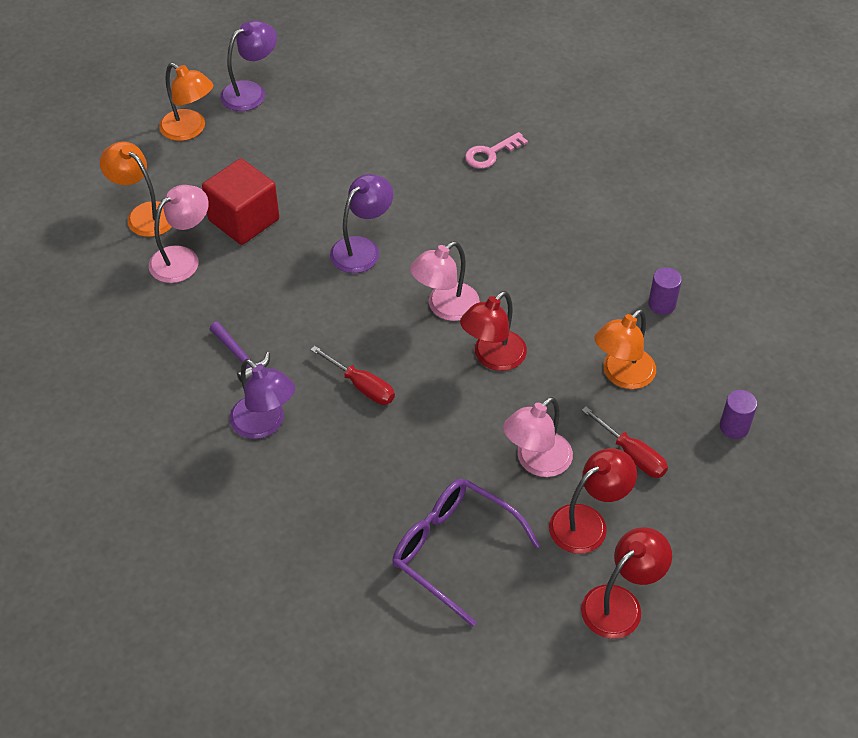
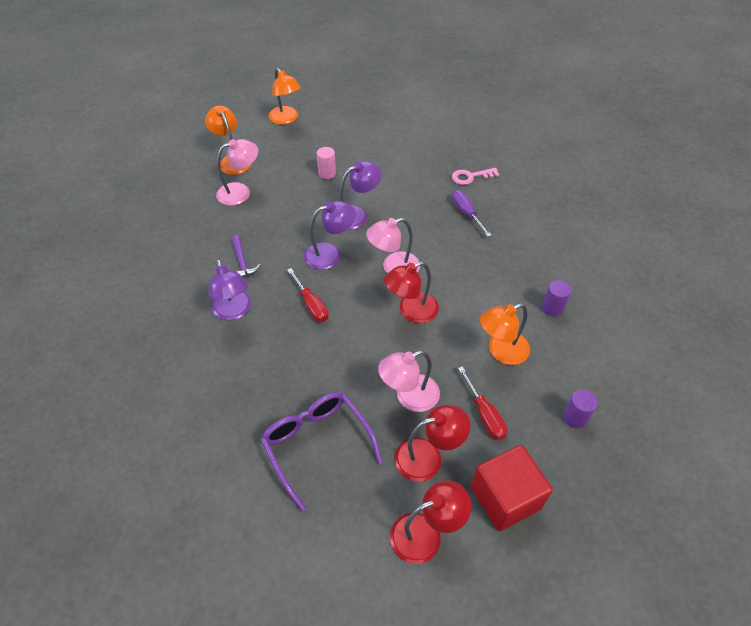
camera: 20 degrees right, 0 degrees up
(244, 220) = (290, 178): red cube -> red cube (505, 497)
(251, 92) = (334, 106): purple lamp -> purple lamp (330, 254)
(292, 199) = (327, 173): none -> pink cylinder
(506, 208) = (466, 213): none -> purple screwdriver

